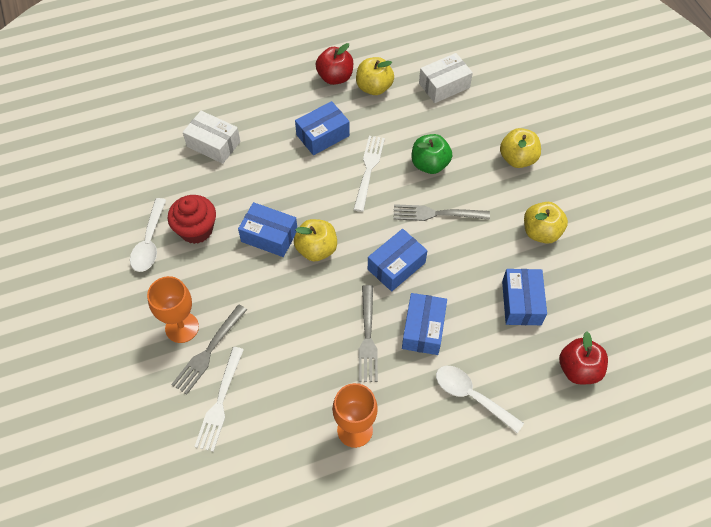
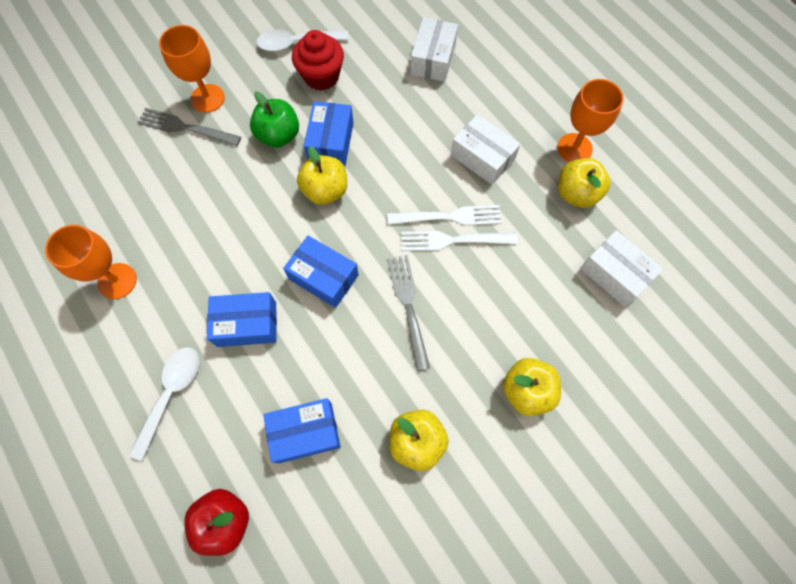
camera: 75 degrees right, 10 degrees up
(220, 402) = (133, 153): white fork -> white fork (453, 240)
(323, 135) = (482, 157): blue box -> white box
(335, 77) = (574, 148): red apple -> orange goblet
(367, 337) = (227, 268): grey fork -> none
(429, 164) = (480, 283): green apple -> green apple (279, 136)

